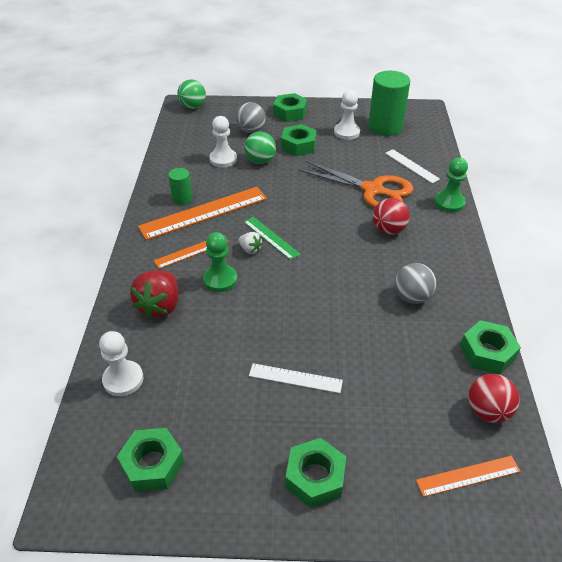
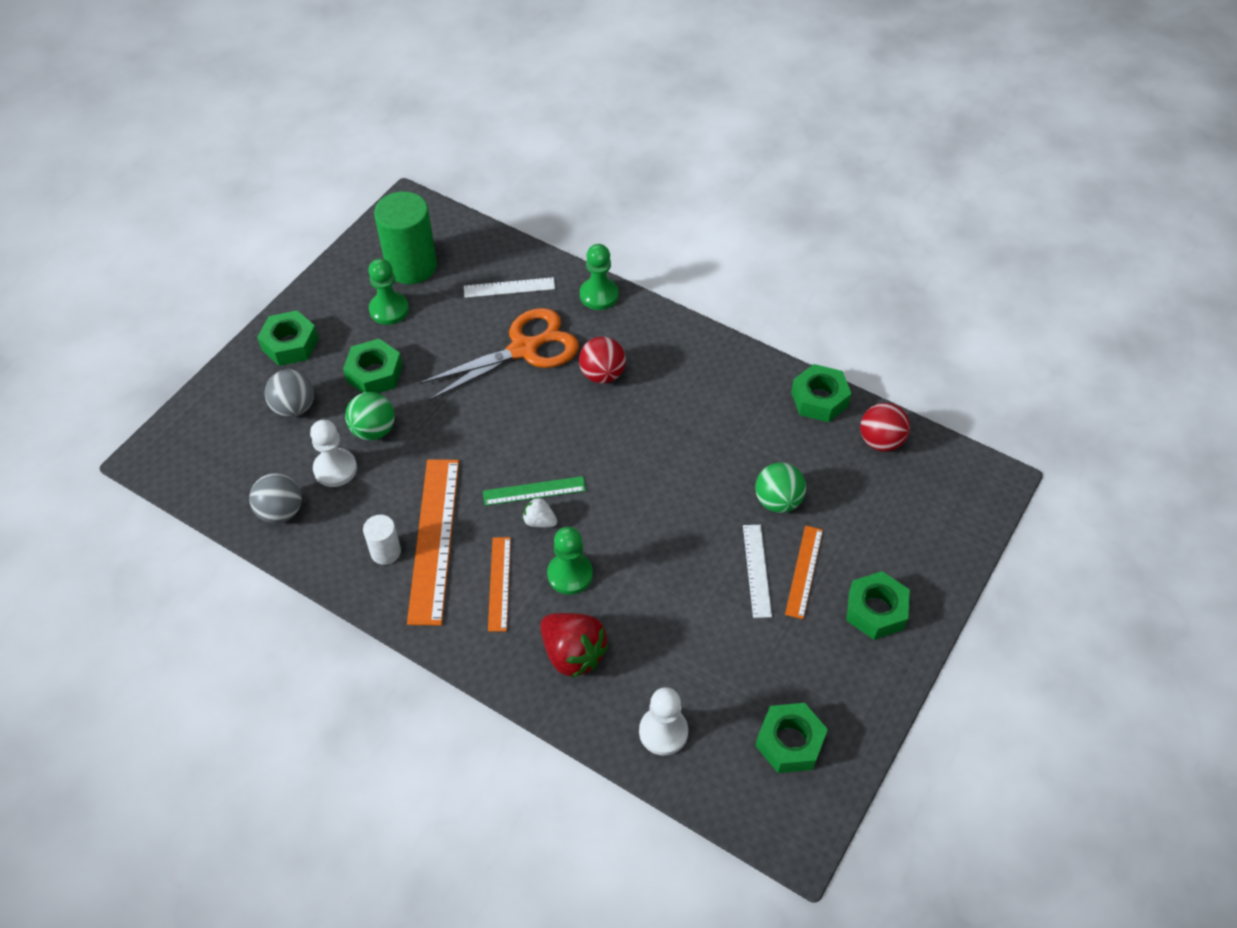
camera: 60 degrees left, 10 degrees up
(182, 198) = (385, 551): green cylinder -> white cylinder
(193, 107) = (168, 448): green ball -> green ball (778, 501)
(250, 249) = (539, 521): white strawberry -> white strawberry turned 135 degrees counterclockwise
(295, 378) = (756, 570): white ruler -> white ruler turned 45 degrees counterclockwise
(346, 132) = (389, 310): white pawn -> green pawn
(412, 297) = (714, 413): grey ball -> grey ball (281, 511)
(468, 476) = (934, 496): orange ruler -> orange ruler (804, 571)

